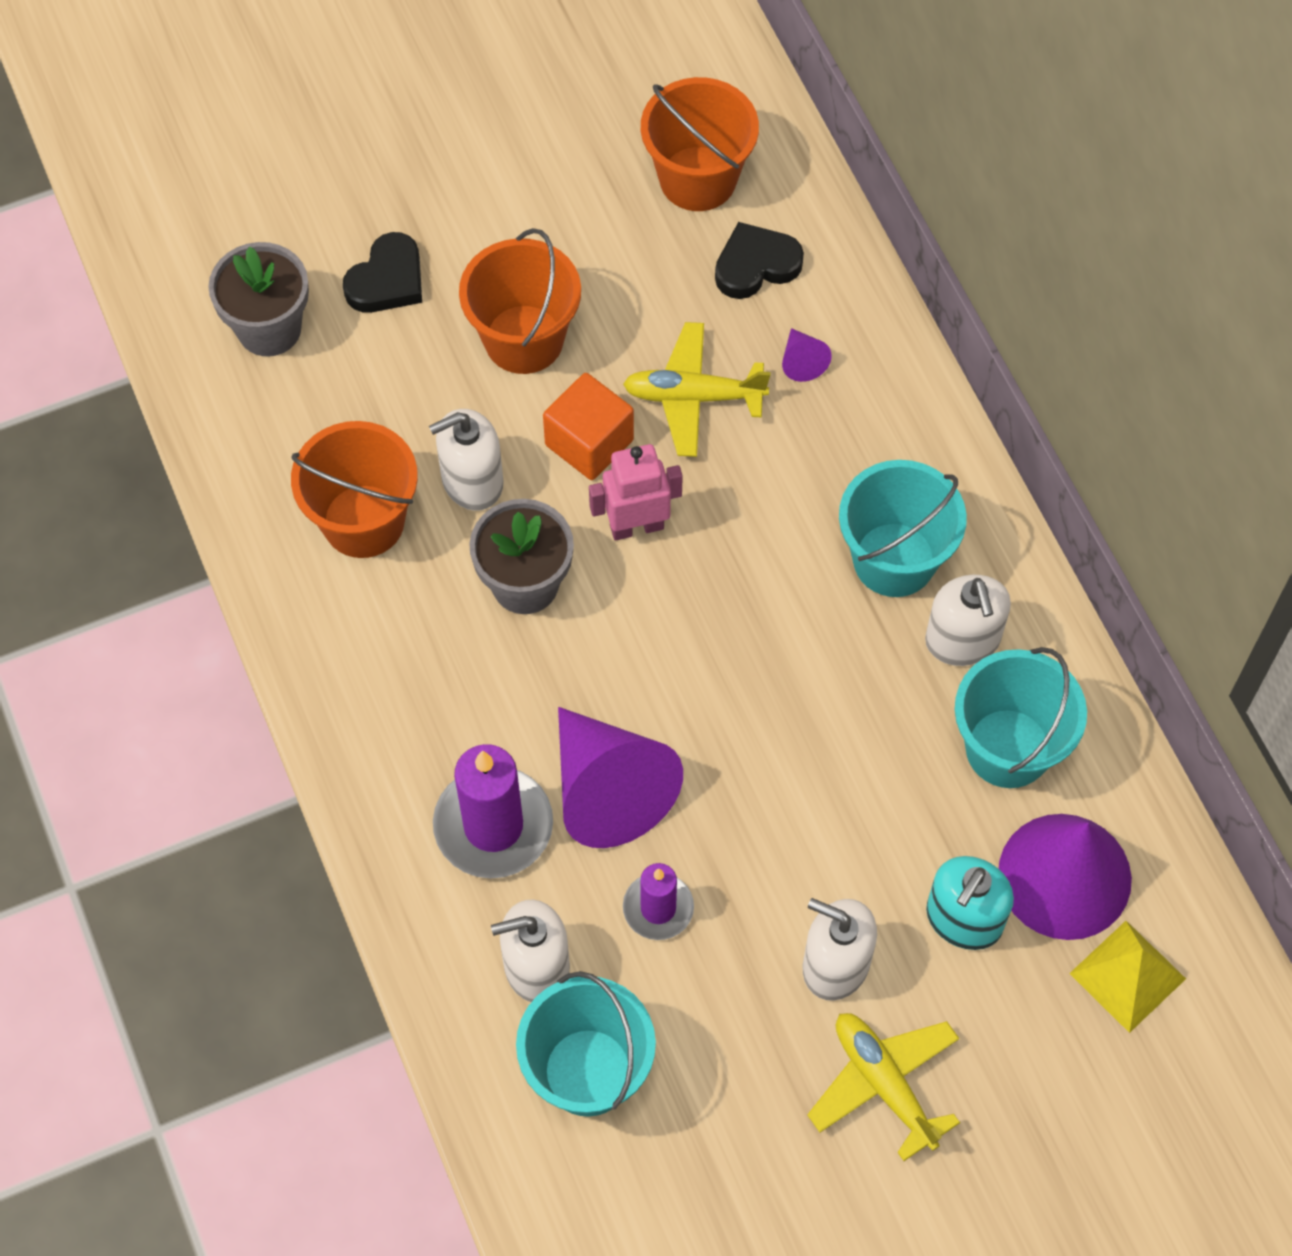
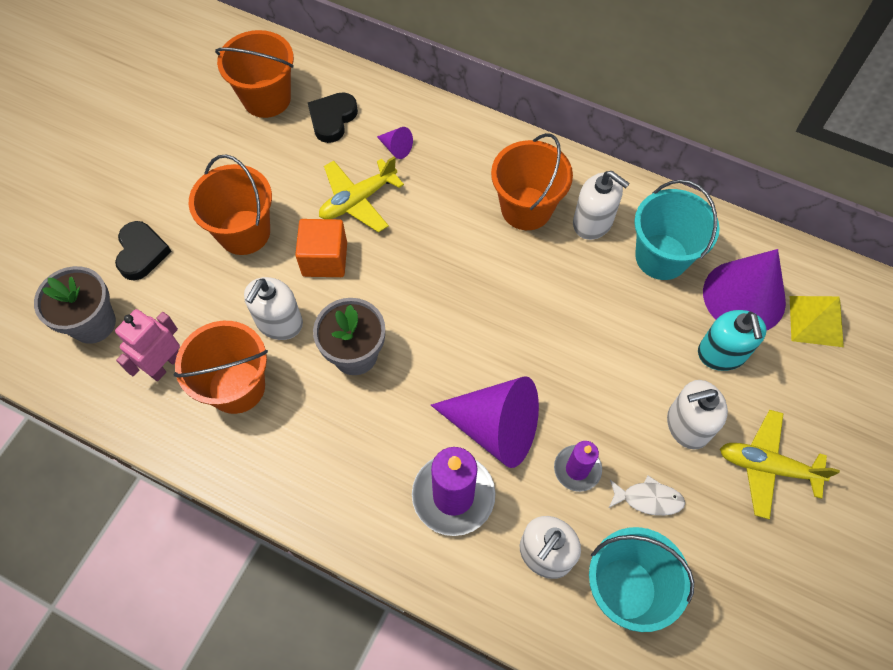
camera: 40 degrees left, 0 degrees up
(636, 526) = (387, 283): pink robot -> pink robot (165, 365)
(708, 1004) = (648, 499): none -> white fish
(894, 559) = (526, 208): turquoise bucket -> orange bucket

